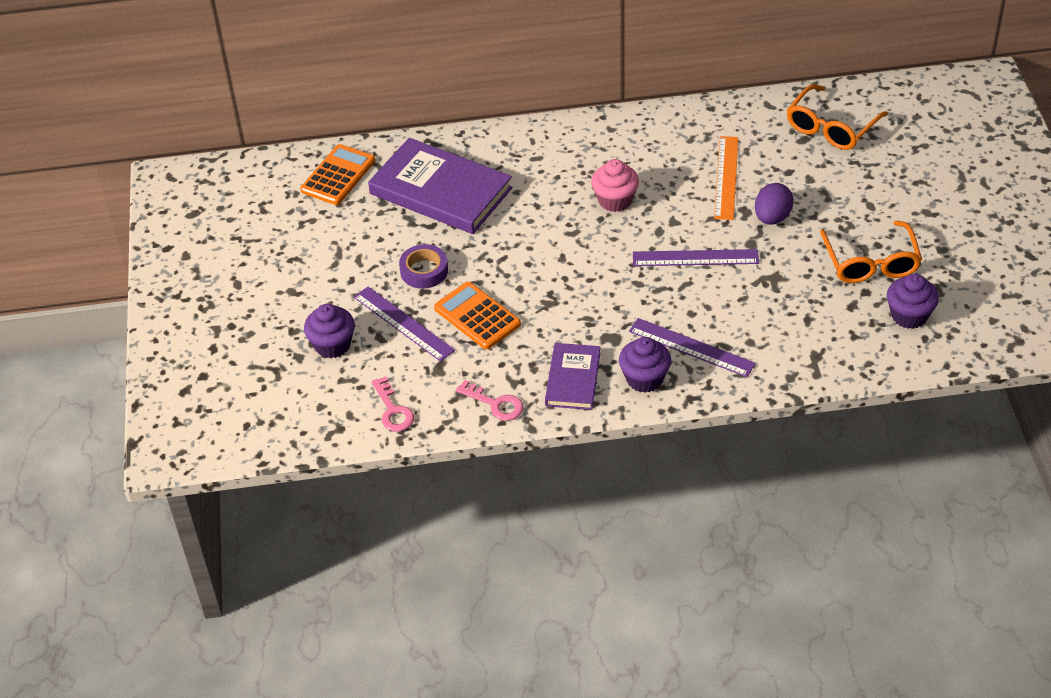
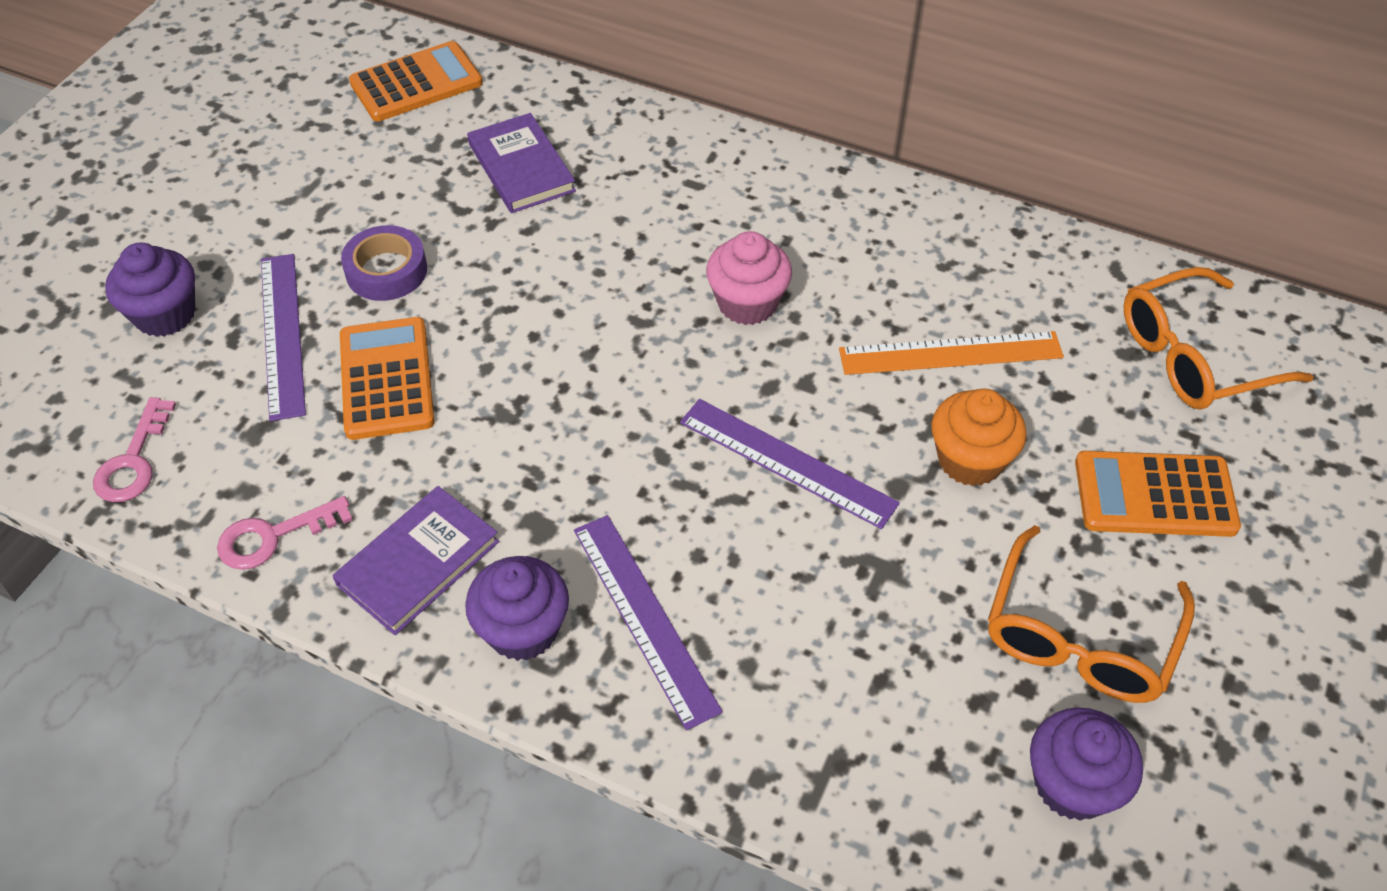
camera: 30 degrees right, 5 degrees up
(441, 191) = (521, 167): purple book -> purple book, size x0.56
(495, 404) = (273, 537): pink key -> pink key turned 90 degrees clockwise
(726, 177) = (950, 353): orange ruler -> orange ruler turned 45 degrees clockwise
(772, 217) = (970, 460): purple egg -> orange cupcake
(858, 193) = (1155, 495): none -> orange calculator

